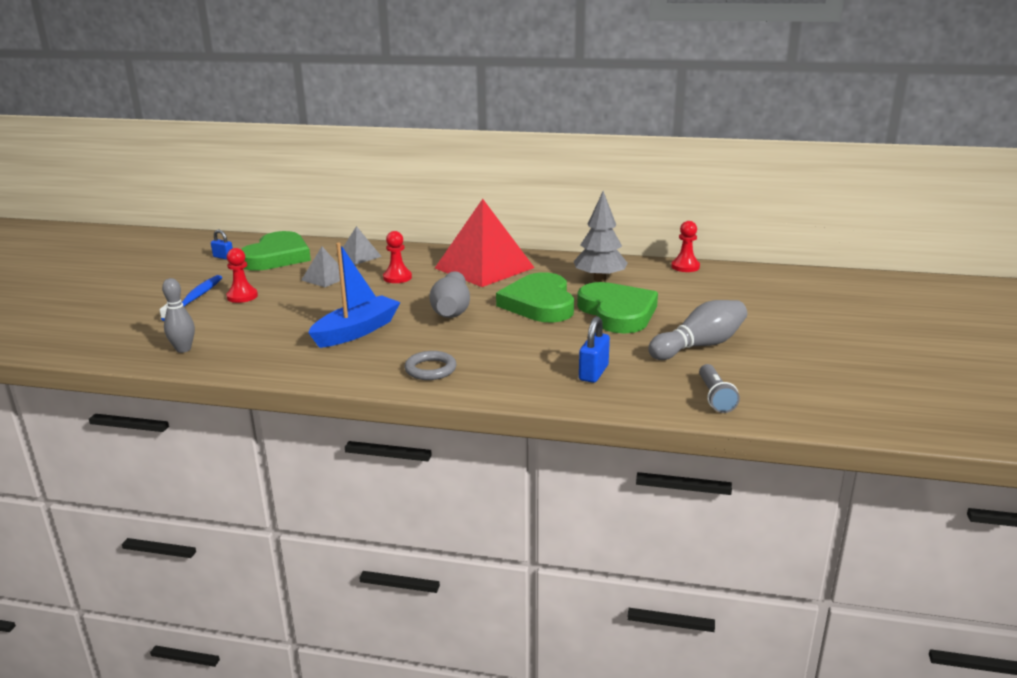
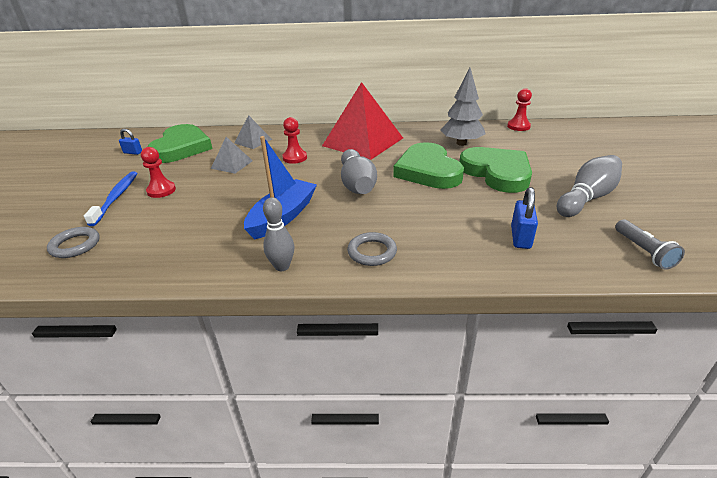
camera: 10 degrees left, 10 degrees up
(146, 335) = (75, 245): none -> grey ring
(183, 349) = (117, 257): grey bowling pin -> grey bowling pin (282, 266)

